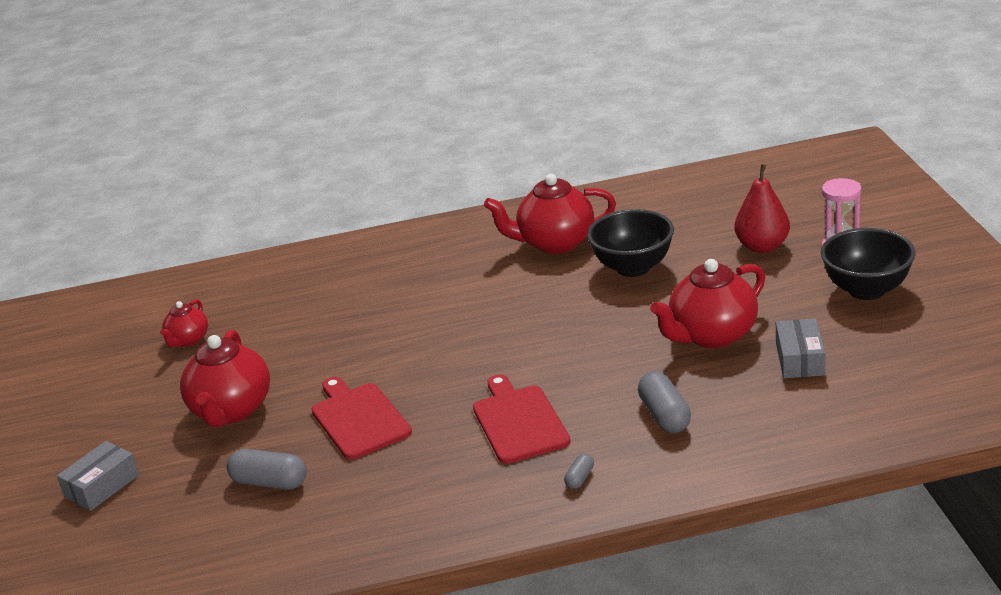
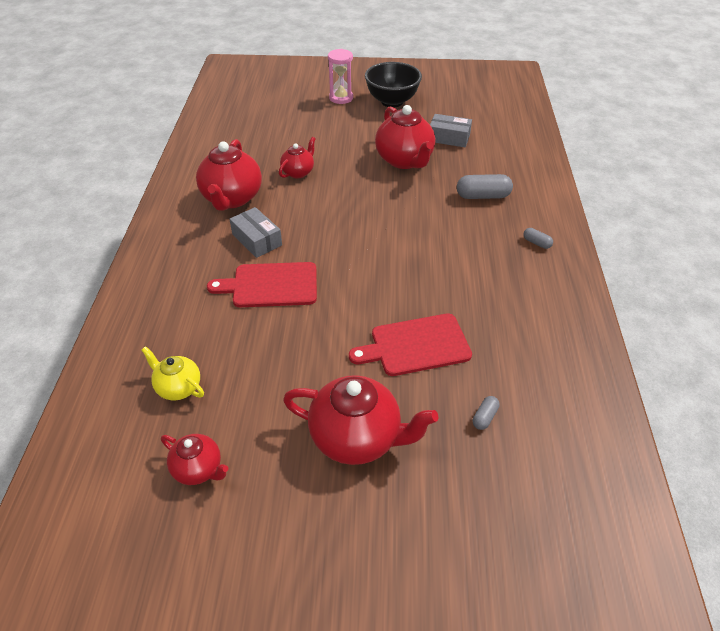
camera: 80 degrees left, 15 degrees up
(102, 486) = (441, 570): grey box -> grey box (257, 240)
(270, 482) = (484, 417): grey capsule -> grey capsule, size x0.52
(272, 302) = (178, 387): none -> yellow teapot
(519, 421) = (461, 258): red cutting board -> red cutting board (271, 285)
(633, 267) = (298, 172): black bowl -> red teapot
(762, 246) = (315, 121): red pear -> none

